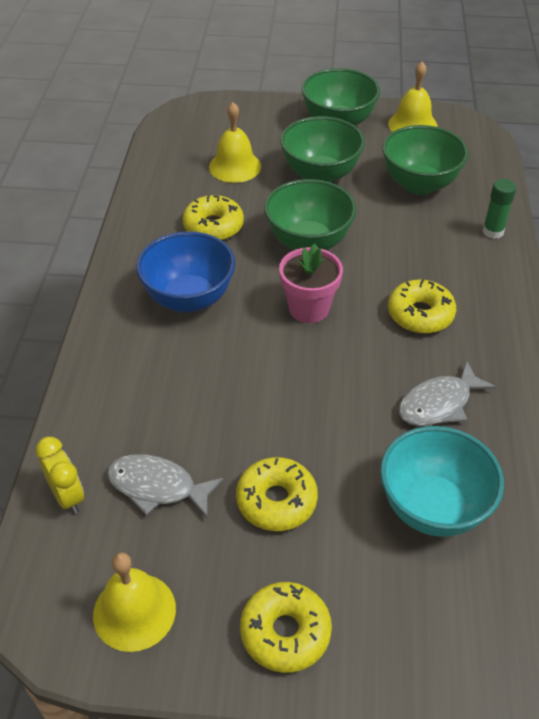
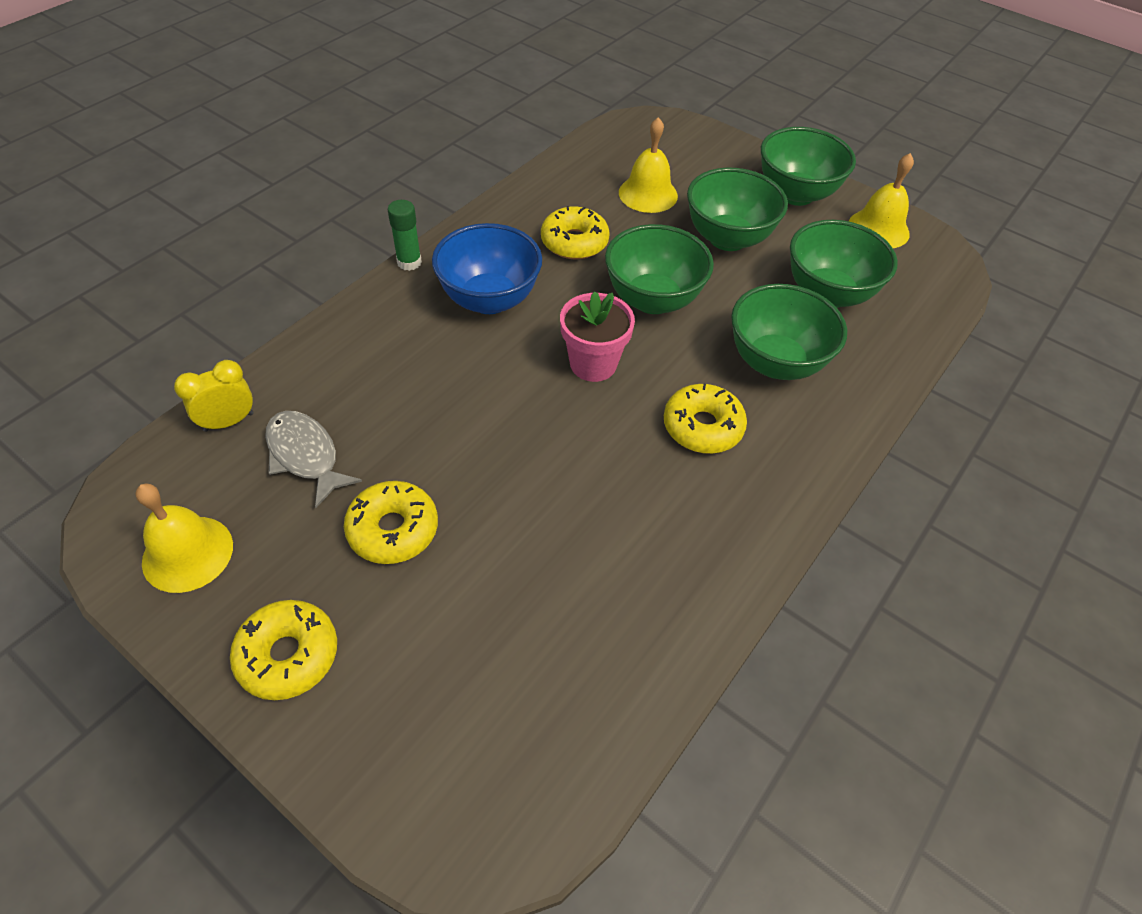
camera: 30 degrees right, 5 degrees up
(67, 496) = (228, 422): yellow clock -> yellow clock turned 120 degrees counterclockwise
(427, 247) = (775, 362): none -> green bowl
(432, 507) = (532, 626): turquoise bowl -> none
(439, 404) = (637, 527): grey fish -> none
(493, 231) = (867, 381): green glue stick -> green glue stick (409, 262)

